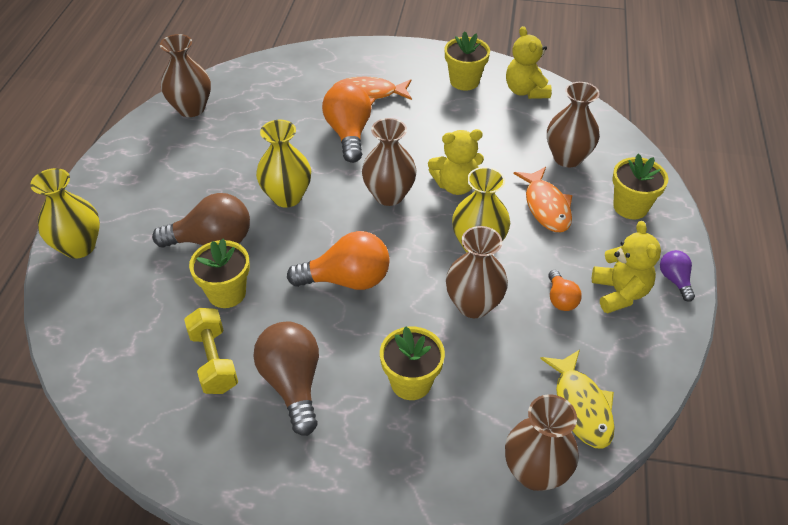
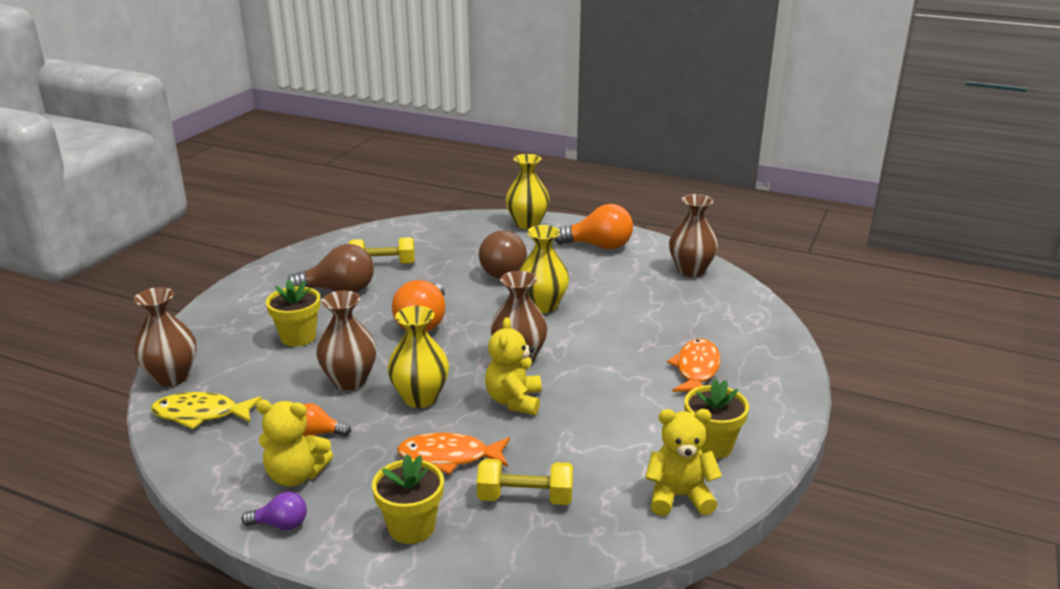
camera: 105 degrees right, 20 degrees down
(227, 293) = (444, 273): yellow flower pot -> none
(349, 133) = (626, 348): orange light bulb -> orange light bulb (598, 246)
(567, 158) = (525, 498): brown vase -> yellow dumbbell

